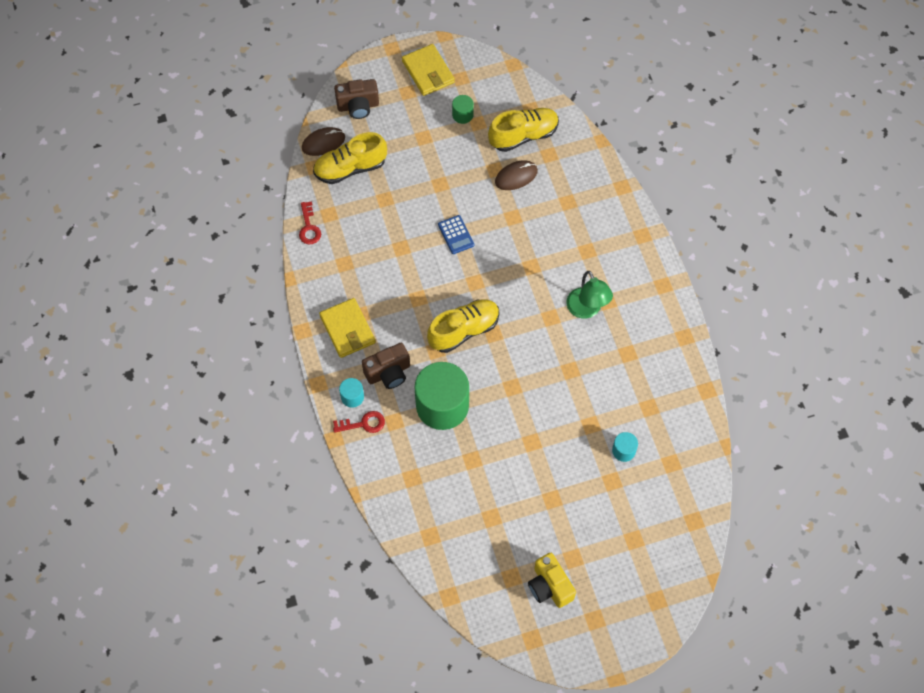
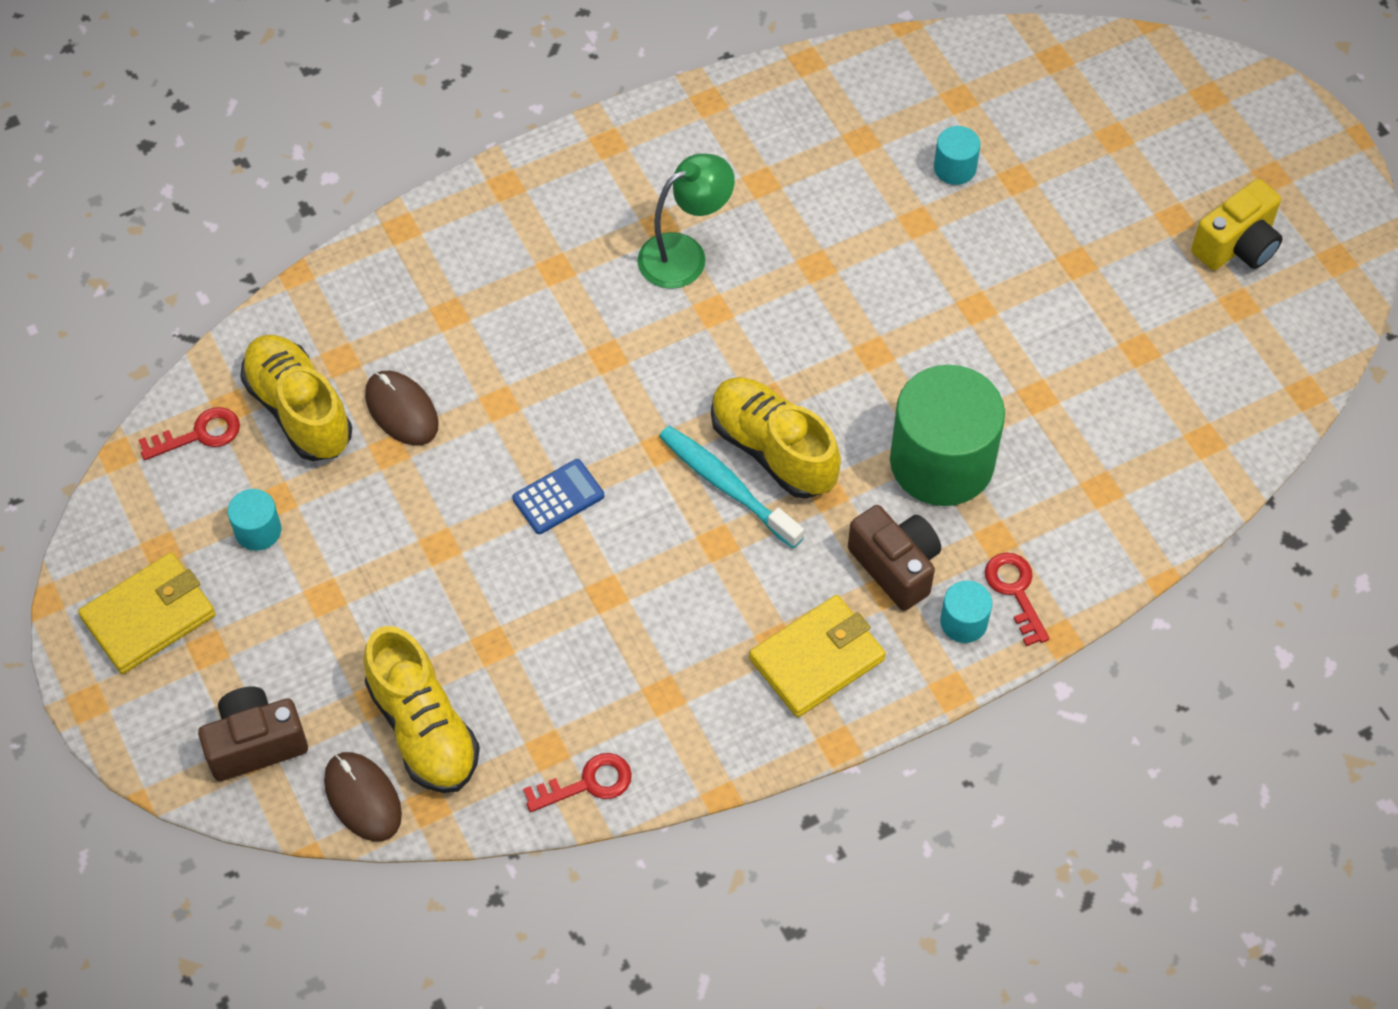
camera: 100 degrees left, 5 degrees down
(358, 106) = (255, 744): brown camera -> brown camera turned 90 degrees counterclockwise
(448, 307) = (726, 486): none -> turquoise toothbrush
(462, 115) = (258, 530): green cylinder -> turquoise cylinder
(517, 96) = (199, 434): none -> red key

